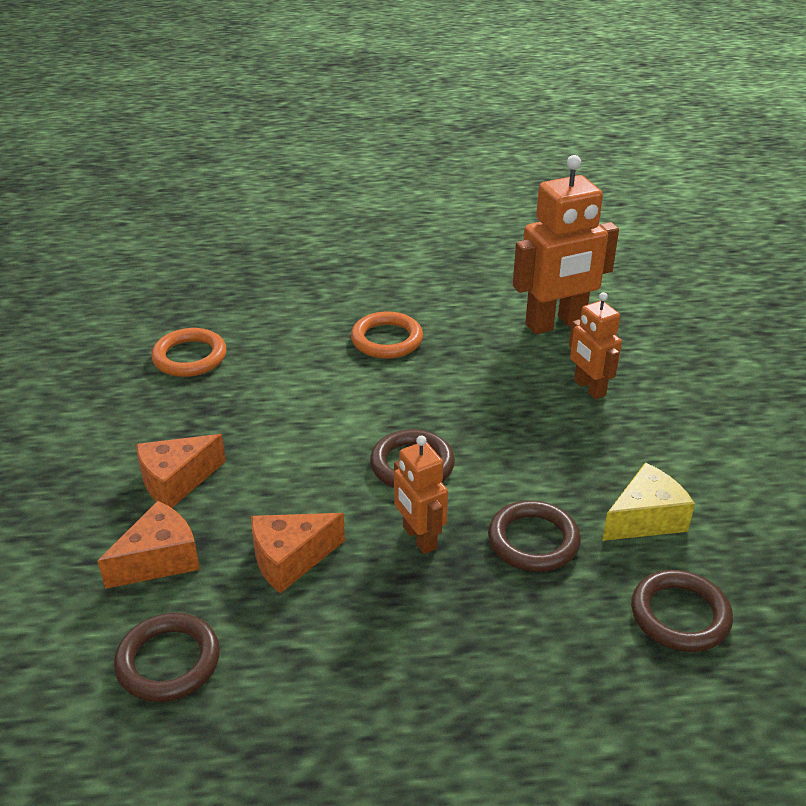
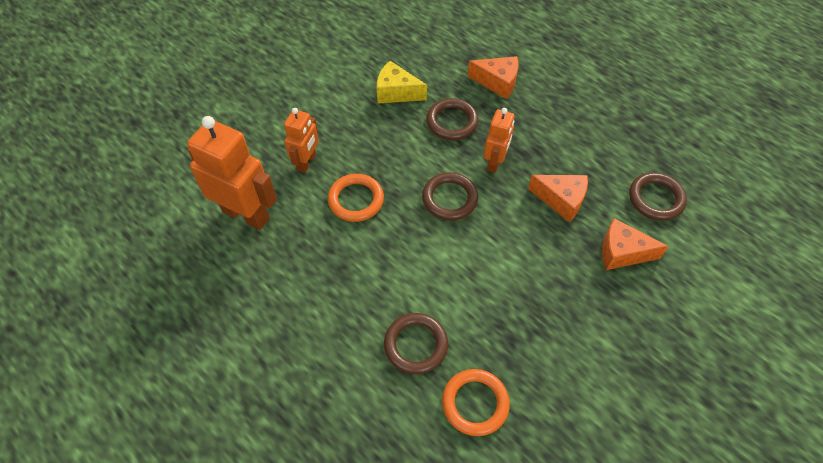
camera: 130 degrees left, 20 degrees up
(176, 481) = (574, 296): orange cheese -> orange cheese (497, 82)
(387, 340) = (345, 295): orange ring -> orange ring (356, 200)
(680, 615) = (444, 58): brown ring -> brown ring (416, 345)

